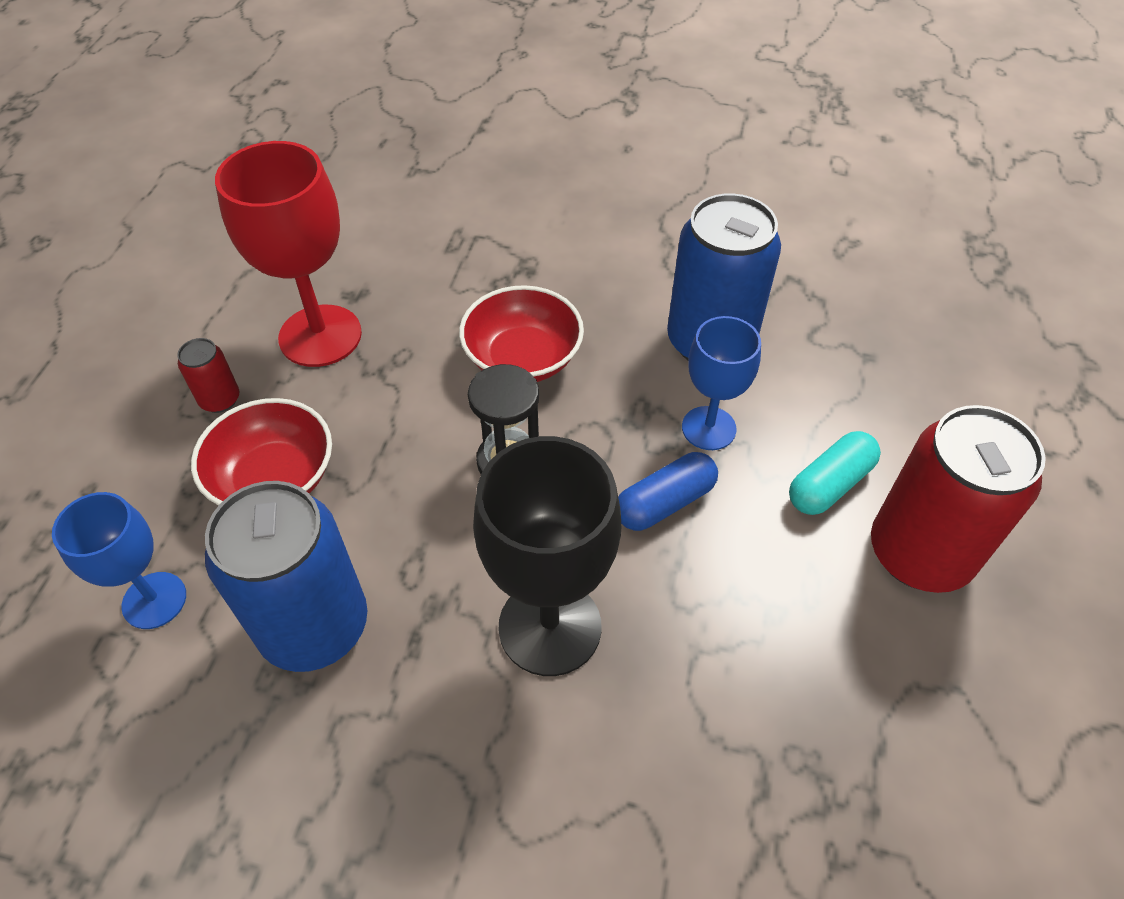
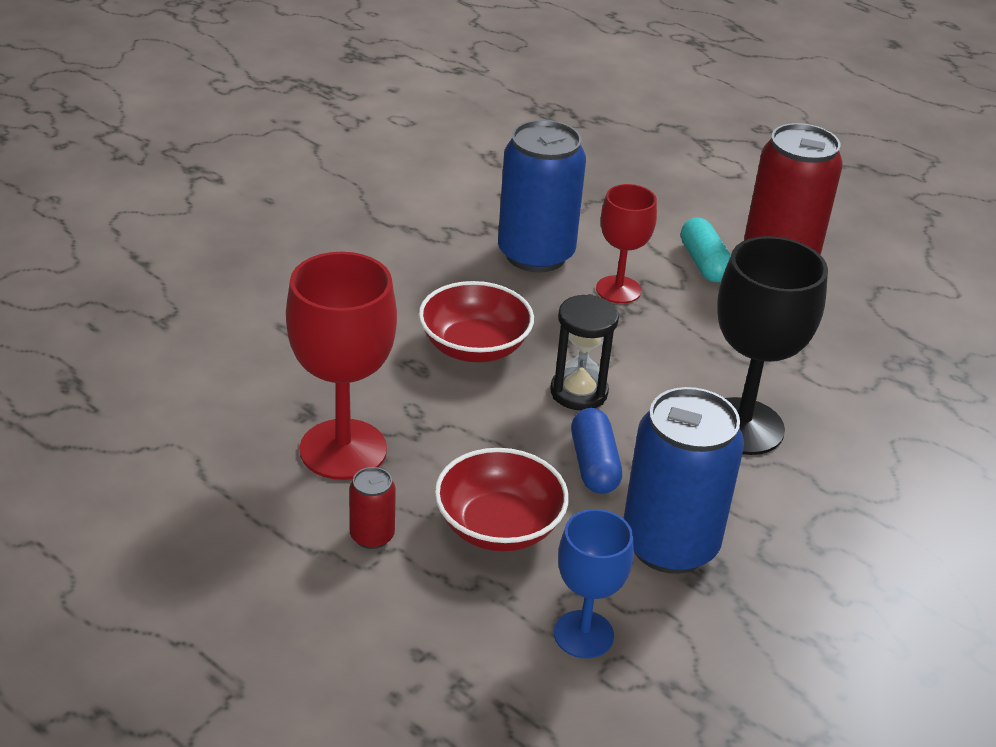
camera: 65 degrees left, 15 degrees down
(665, 502) = (670, 335): blue capsule -> blue capsule (594, 465)
(708, 428) = (618, 290): blue goblet -> red goblet

